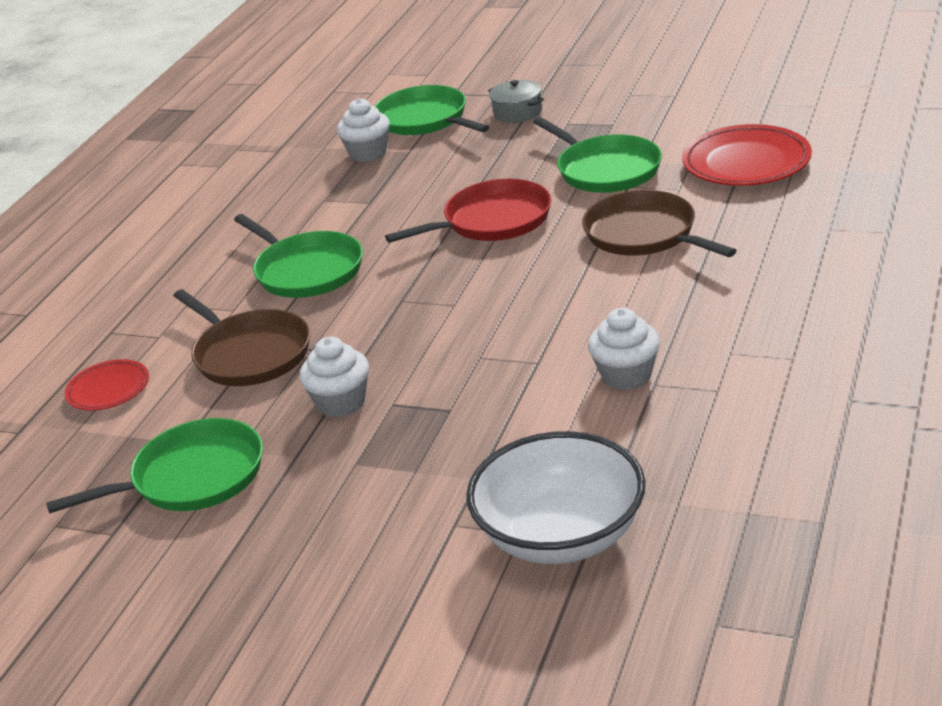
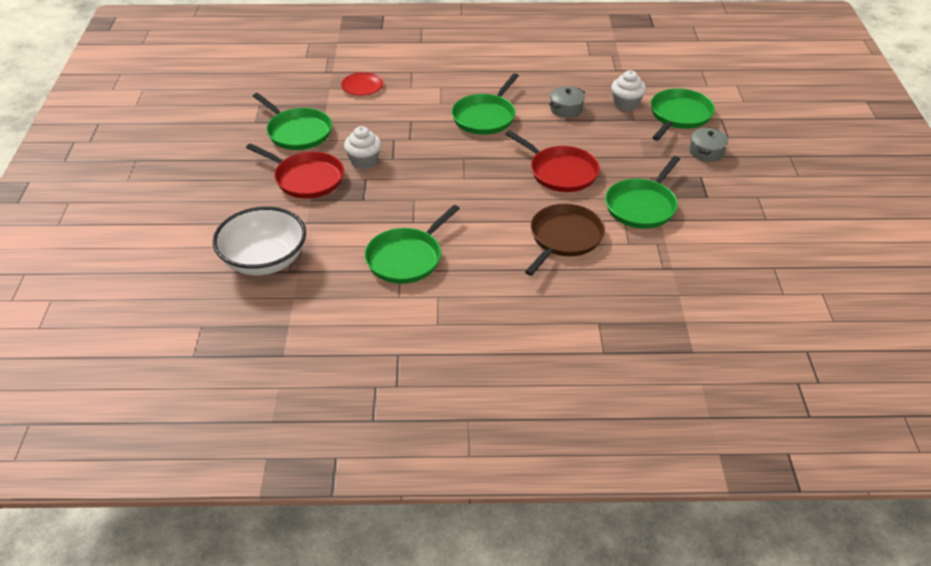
camera: 65 degrees right, 10 degrees up
(249, 354) = (401, 120): brown pan -> none
(342, 200) = (566, 109): none -> grey pot
(347, 473) = (306, 178): none -> red pan
(626, 375) = (407, 258): white cupcake -> green pan
(746, 163) = (676, 270): red plate -> none

